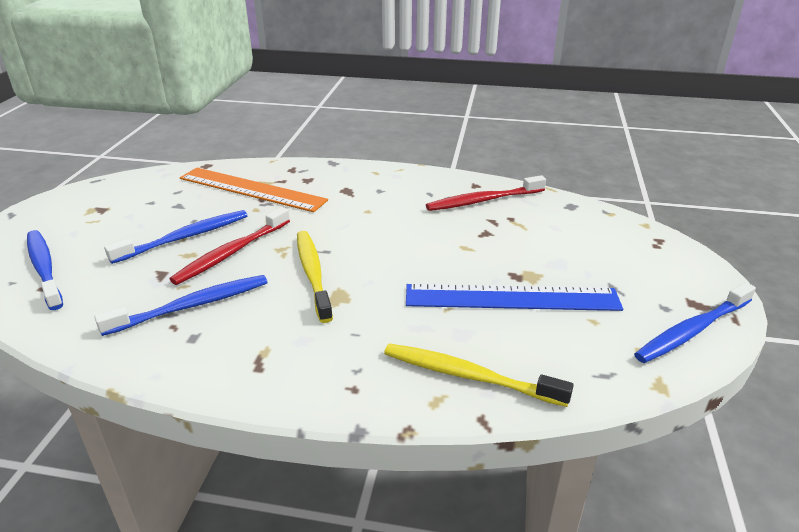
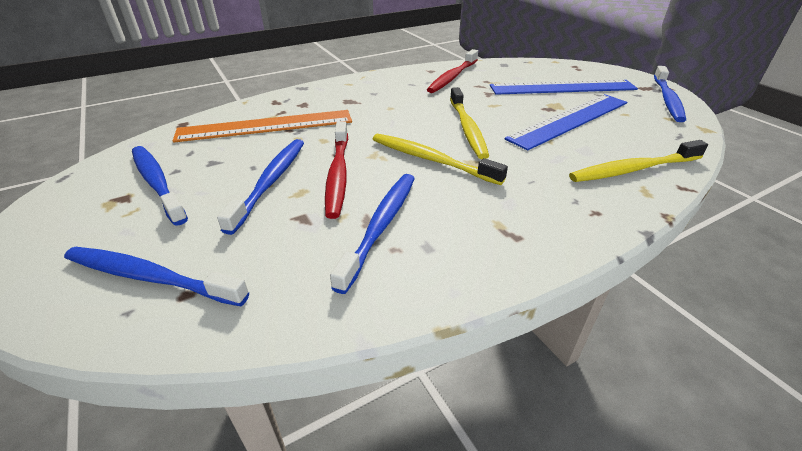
camera: 40 degrees left, 5 degrees up
(129, 207) = (157, 183): none -> blue toothbrush
(394, 260) = (467, 128): none -> yellow toothbrush
(582, 259) = (562, 87): none -> blue ruler

